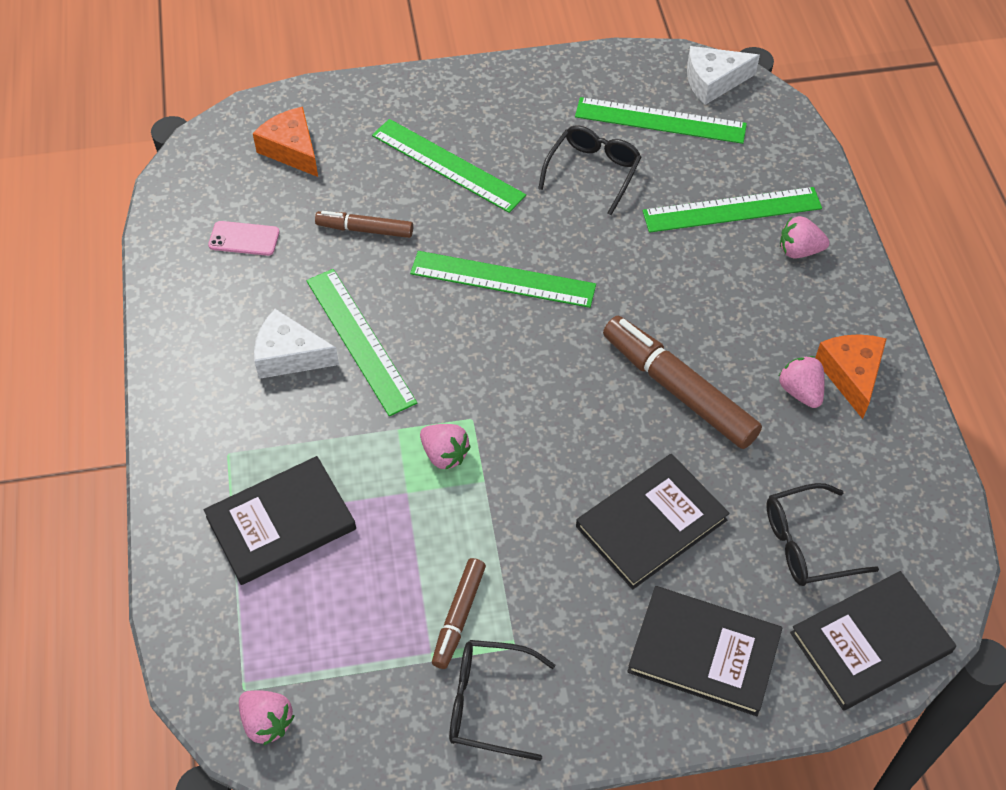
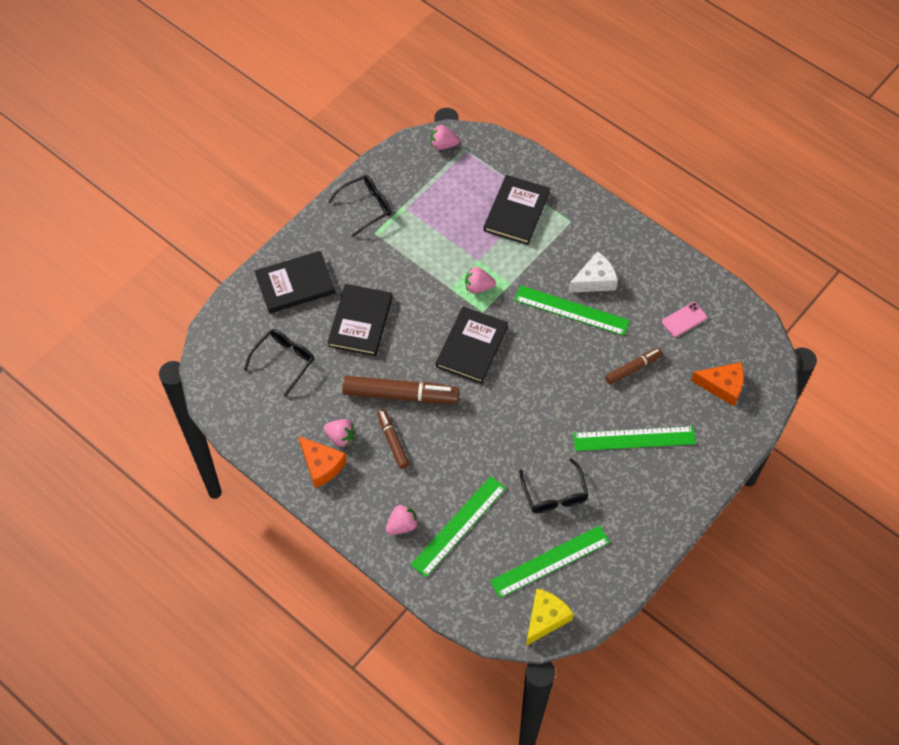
camera: 140 degrees right, 5 degrees up
(459, 617) = (407, 228): brown marker -> brown marker (392, 441)
(502, 279) = (538, 392): green ruler -> none
(713, 81) = (545, 618): white cheese -> yellow cheese
(870, 642) = (227, 337): black book -> black book (472, 346)

